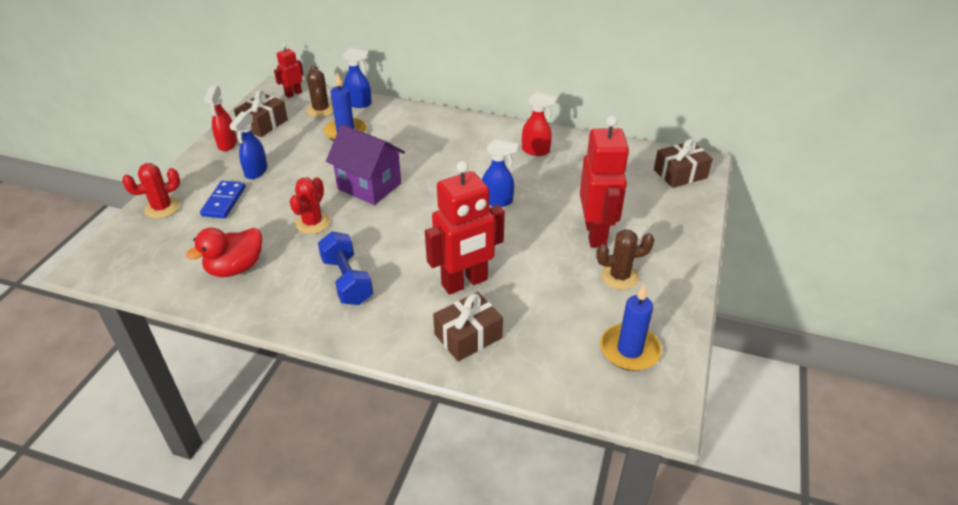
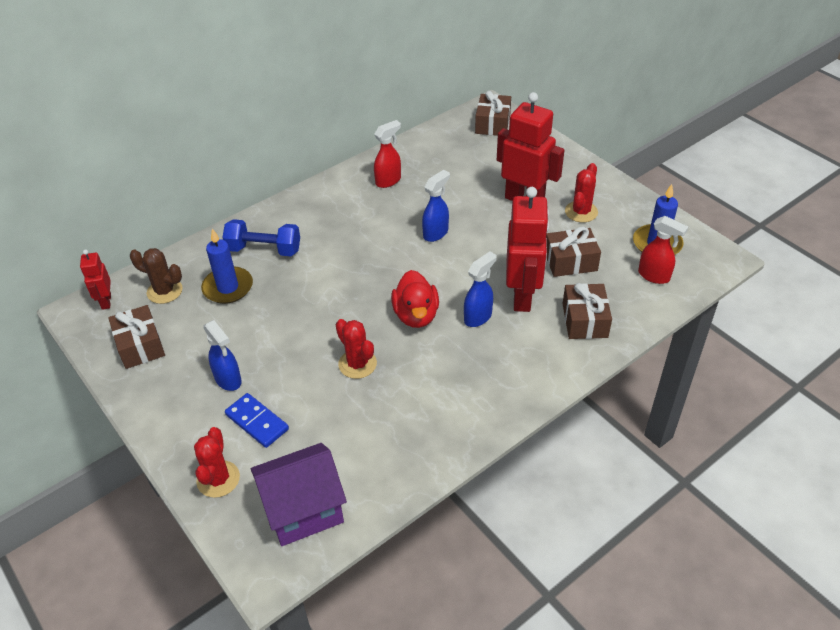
camera: 55 degrees left, 5 degrees up
(227, 144) = (149, 388): red spray bottle -> red spray bottle (654, 276)
(235, 268) = (377, 444): red duck -> red duck (416, 315)
(347, 280) = (461, 369): blue dumbbell -> blue dumbbell (264, 250)
(359, 104) = (186, 259): blue spray bottle -> blue spray bottle (478, 317)
(369, 186) = (337, 304): purple house -> purple house (304, 510)
(541, 296) = (570, 261): none -> brown gift
(619, 276) = (581, 212): brown cactus -> red cactus

